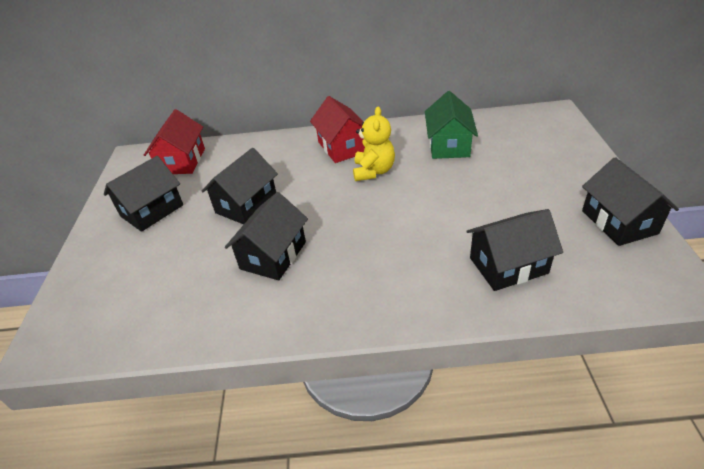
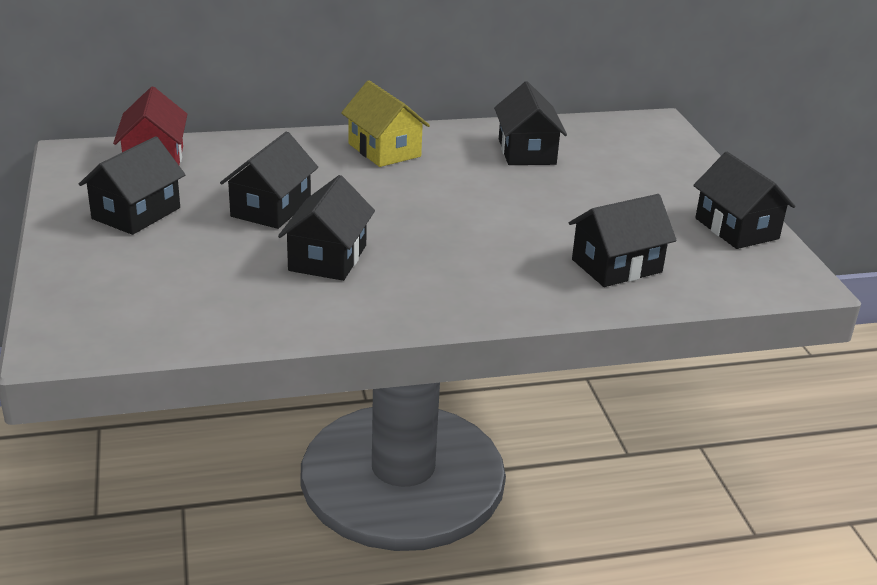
camera: 15 degrees left, 10 degrees down
(342, 147) = (384, 150): red house -> yellow house
(373, 171) = (434, 177): yellow teddy bear -> none
(449, 145) = (527, 152): green house -> black house

